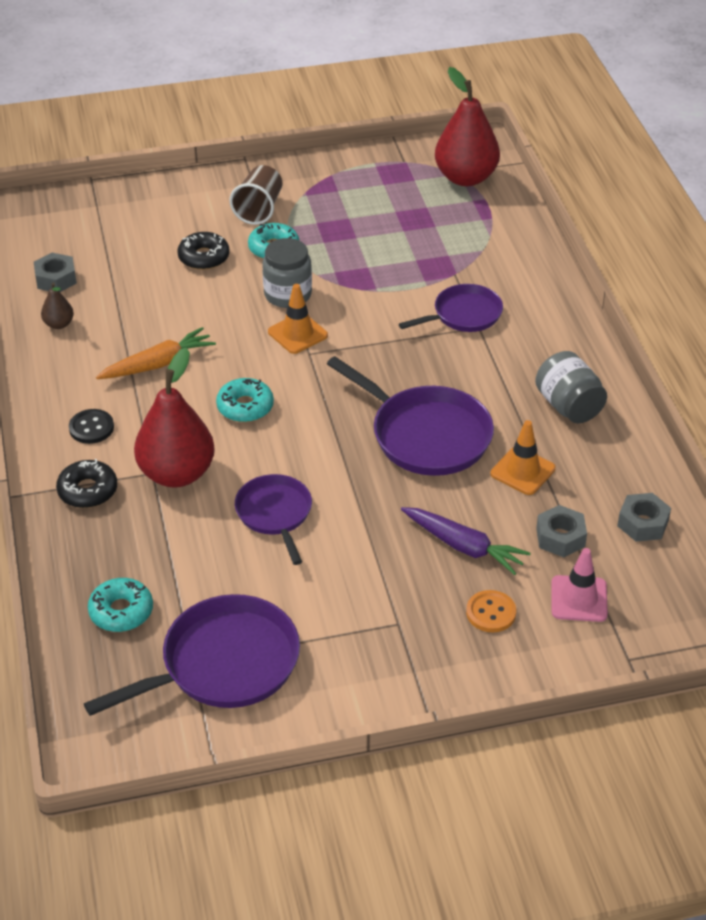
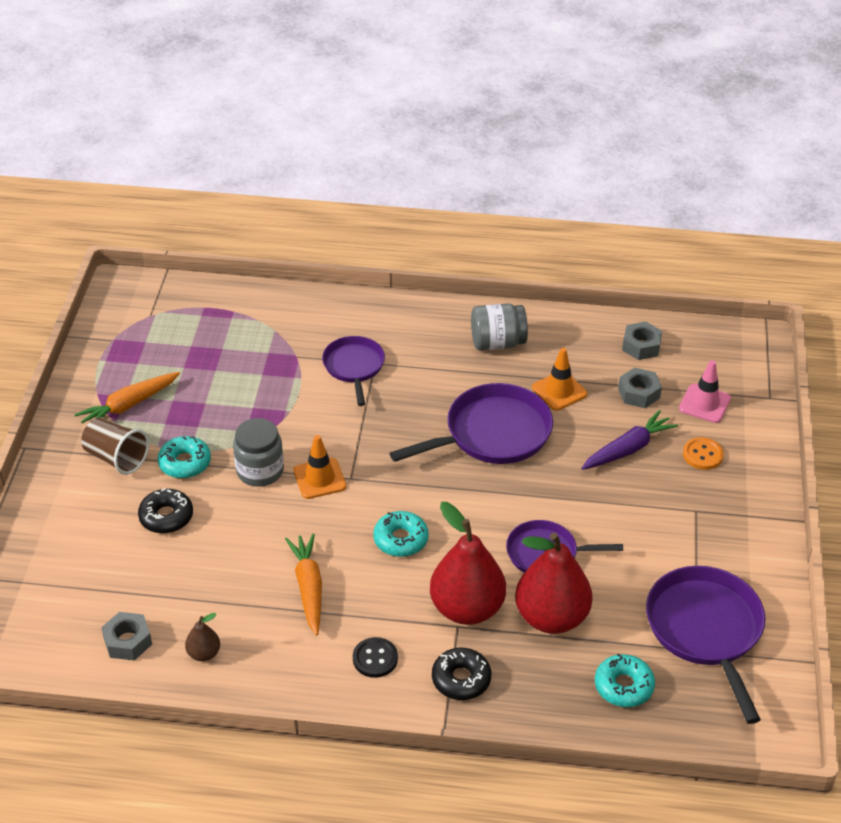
camera: 70 degrees left, 0 degrees up
(327, 196) = (128, 405): none -> orange carrot
(465, 178) = (165, 309): red pear -> red pear (551, 617)

